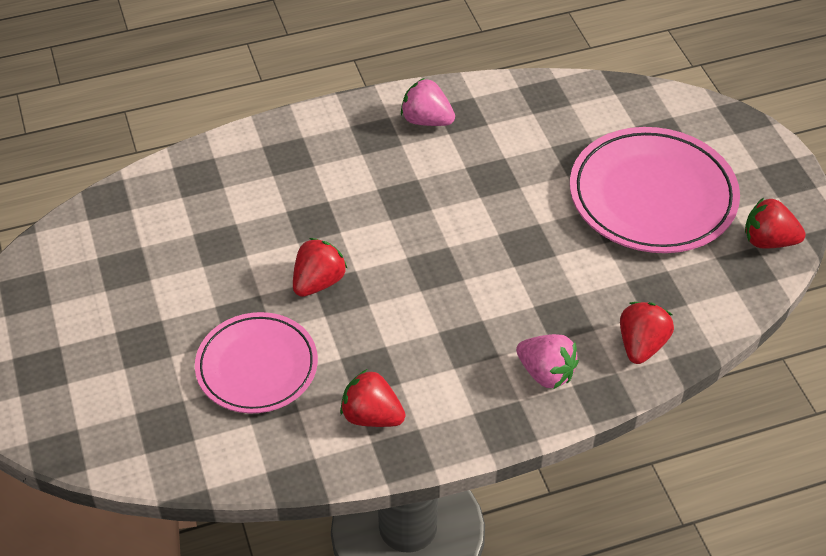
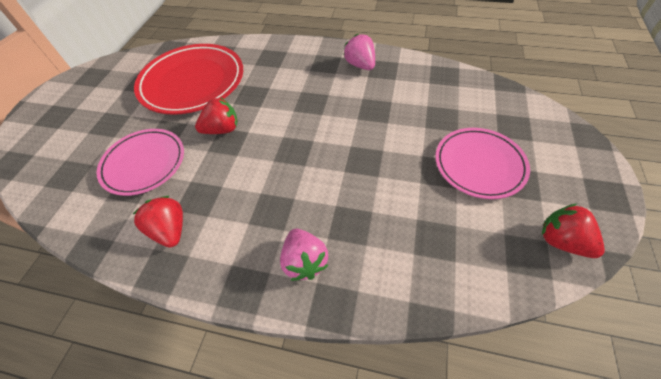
camera: 35 degrees right, 5 degrees up
(206, 237) = (192, 82): none -> red plate
(641, 345) = (394, 277): red strawberry -> none
(652, 196) = (479, 165): pink plate -> pink plate, size x0.66

